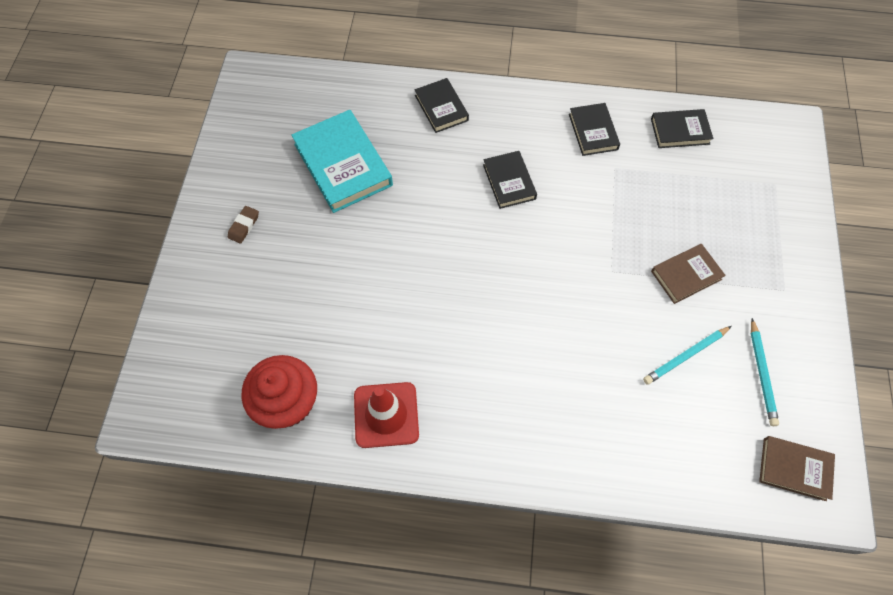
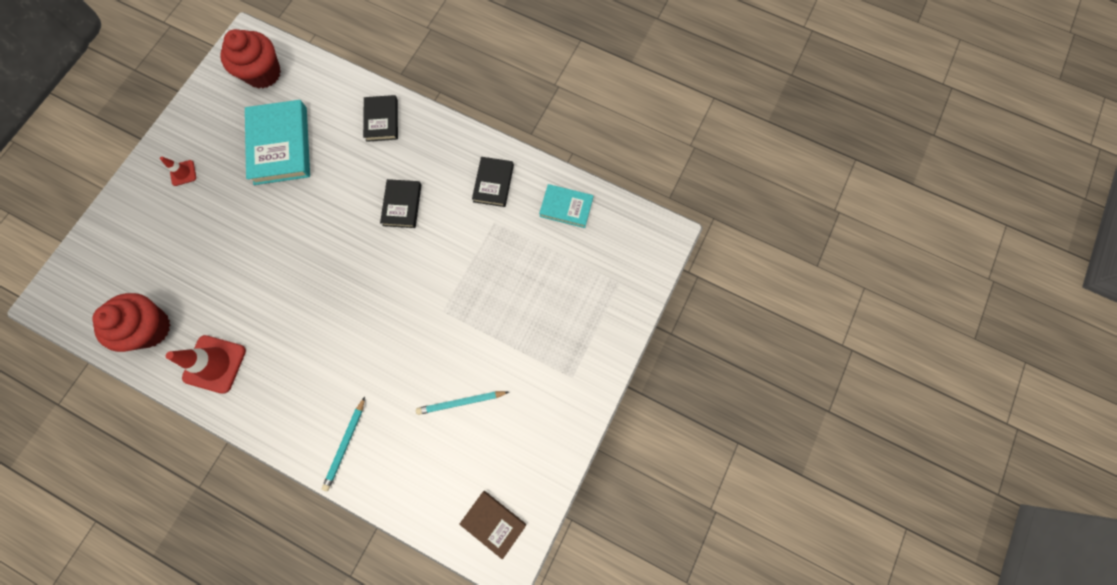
camera: 20 degrees right, 10 degrees up
(244, 226) = (183, 173): brown eraser -> red traffic cone
(285, 101) = (263, 73): none -> red cupcake
(680, 131) = (566, 207): black book -> turquoise book
(686, 275) = (499, 336): brown book -> none
(762, 374) = (512, 439): turquoise pencil -> turquoise pencil (345, 445)

